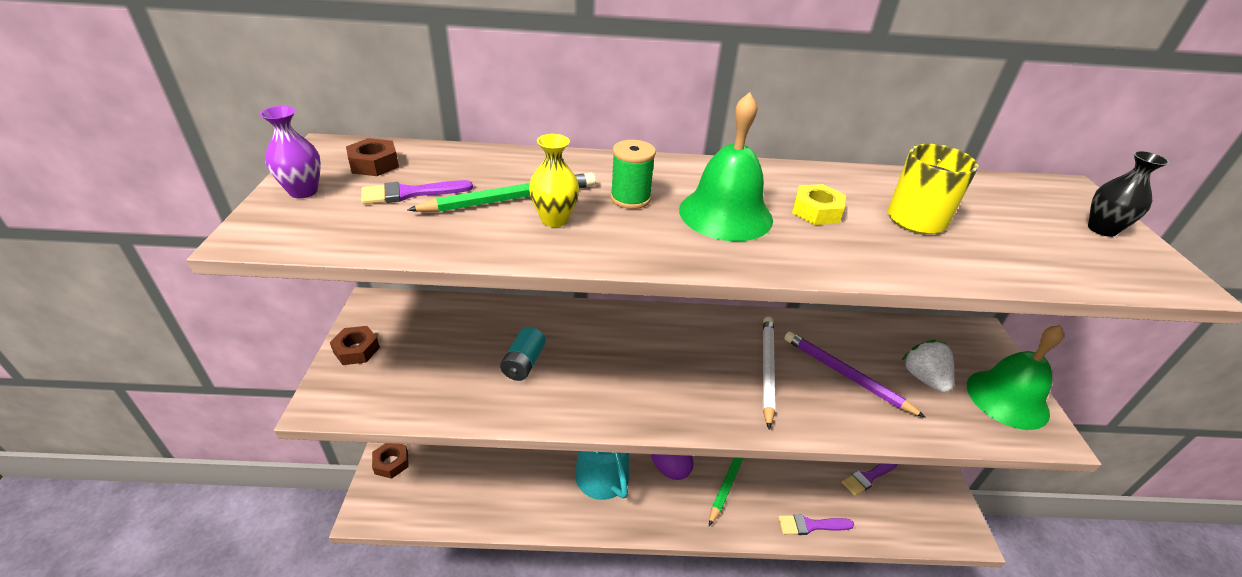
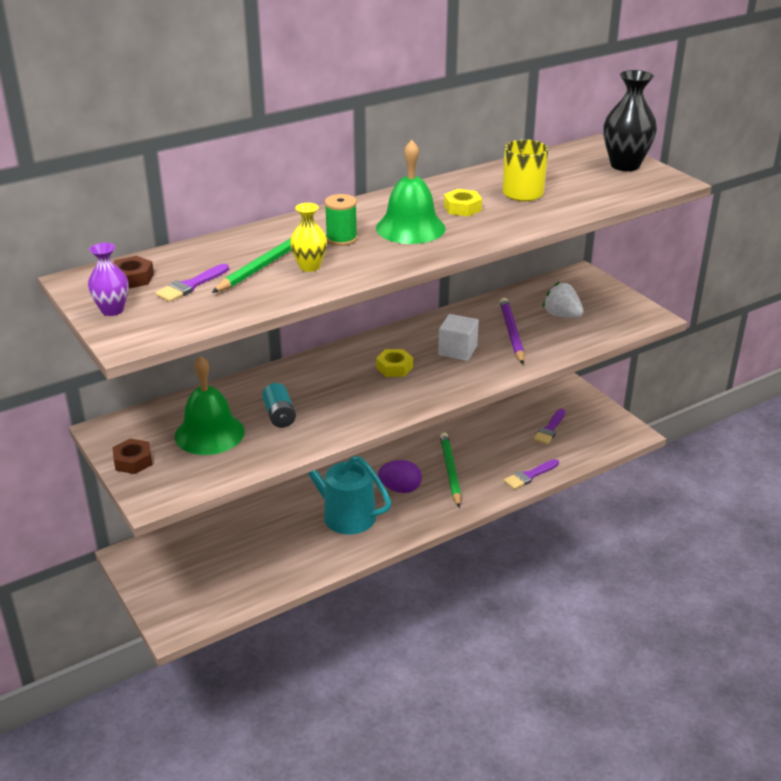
camera: 30 degrees left, 5 degrees down
(391, 462) = (157, 591): brown nut -> none
(682, 360) = (394, 368): none -> yellow nut
(767, 370) = (457, 350): white pencil -> white cube
(845, 375) = (511, 333): purple pencil -> purple pencil turned 75 degrees clockwise
(1007, 398) = (618, 307): green bell -> green bell (209, 433)
(1102, 229) = (625, 165): black vase -> black vase, size x1.69

